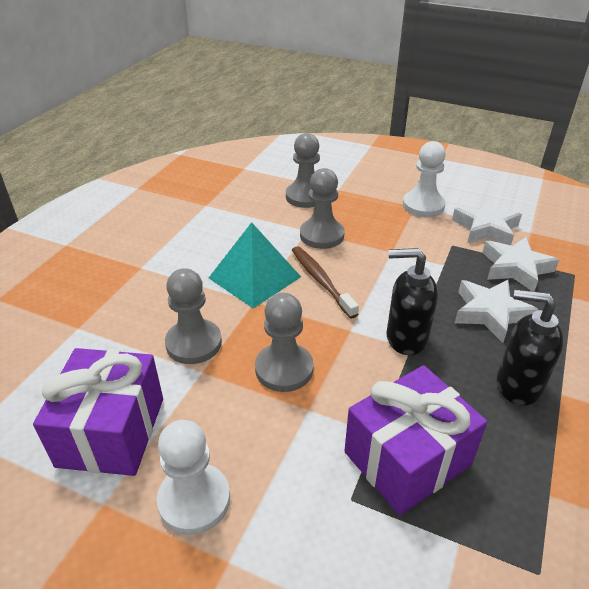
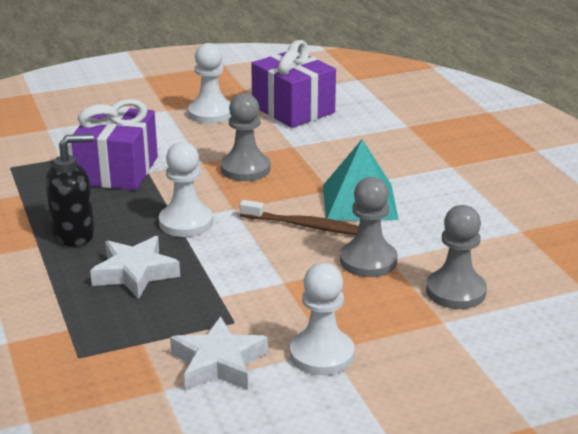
camera: 135 degrees right, 10 degrees down
(194, 343) = (323, 152): grey pawn -> none
(405, 338) = (186, 222): black soap dispenser -> white pawn
(515, 268) = (145, 329): white star -> none

